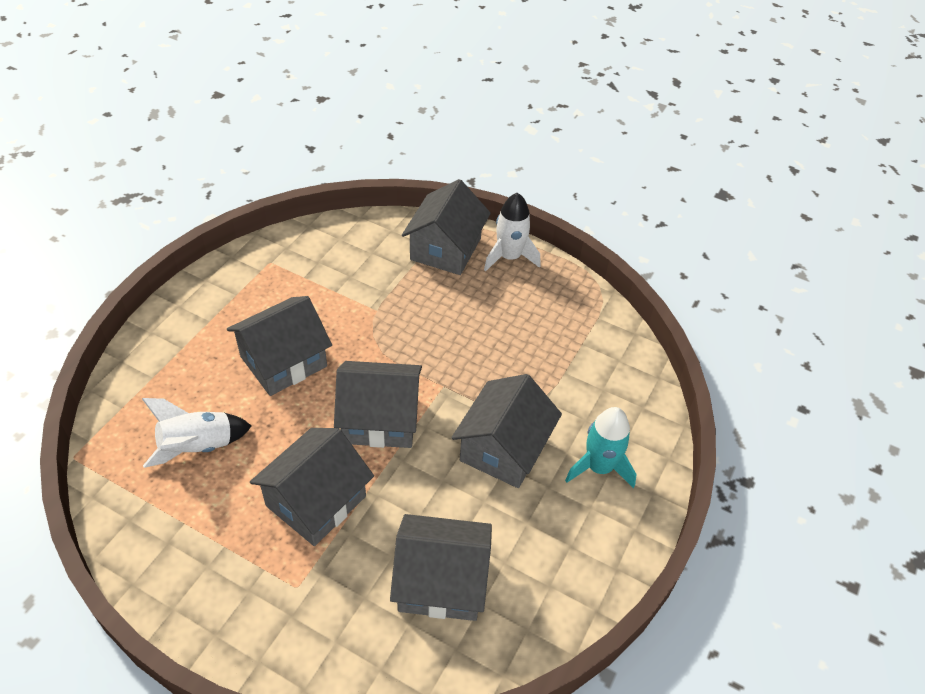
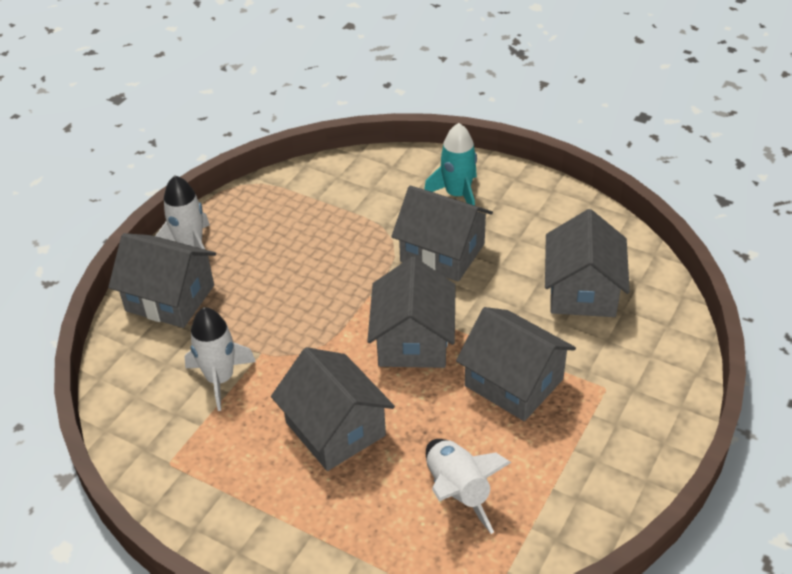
camera: 85 degrees left, 5 degrees down
(350, 286) = (220, 379): none -> white rocket

